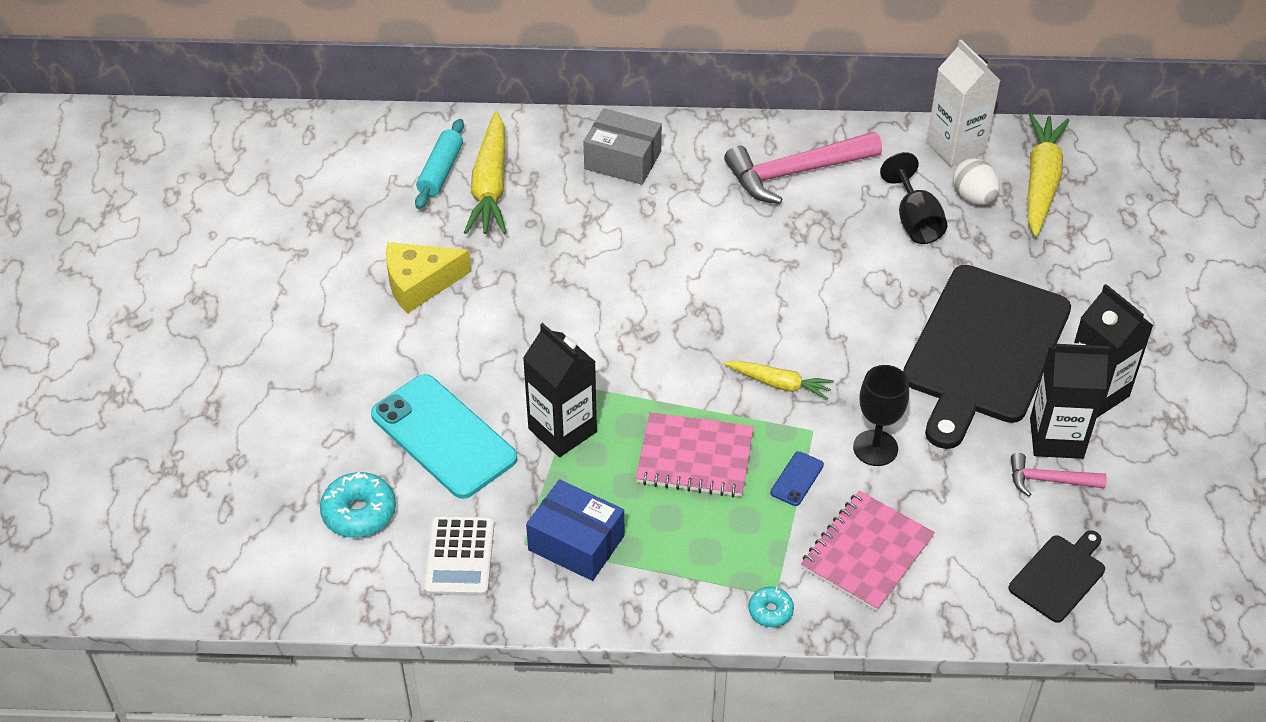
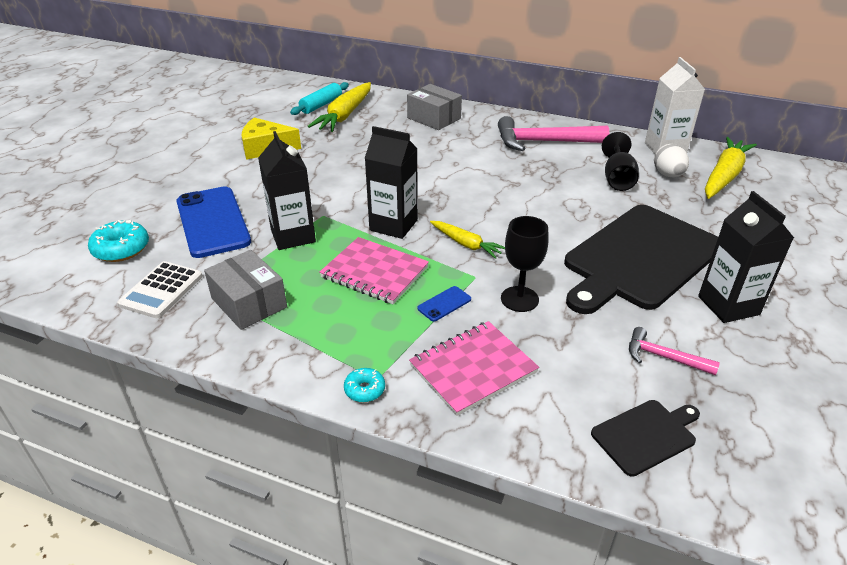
camera: 20 degrees right, 10 degrees down
(443, 436) = (213, 222): turquoise phone -> blue phone
(576, 543) = (249, 303): blue box -> grey box
(1056, 438) = (681, 328): black carton -> black carton (393, 225)

